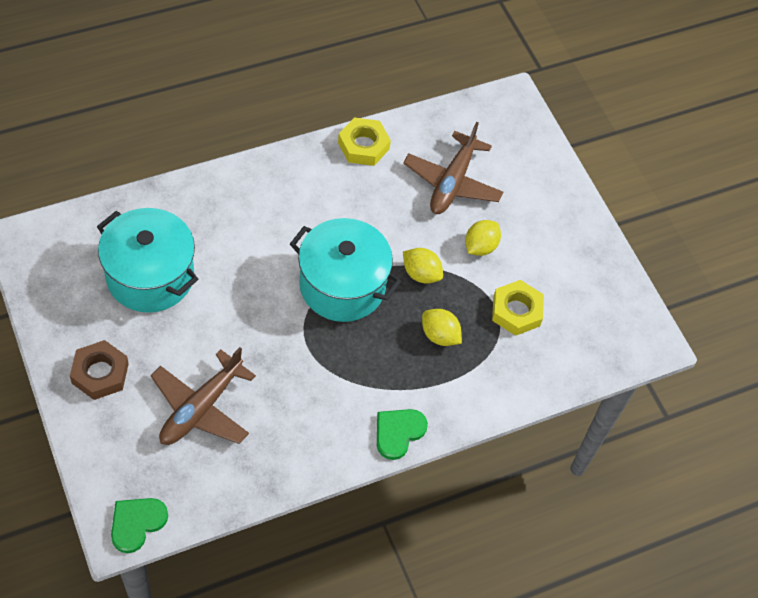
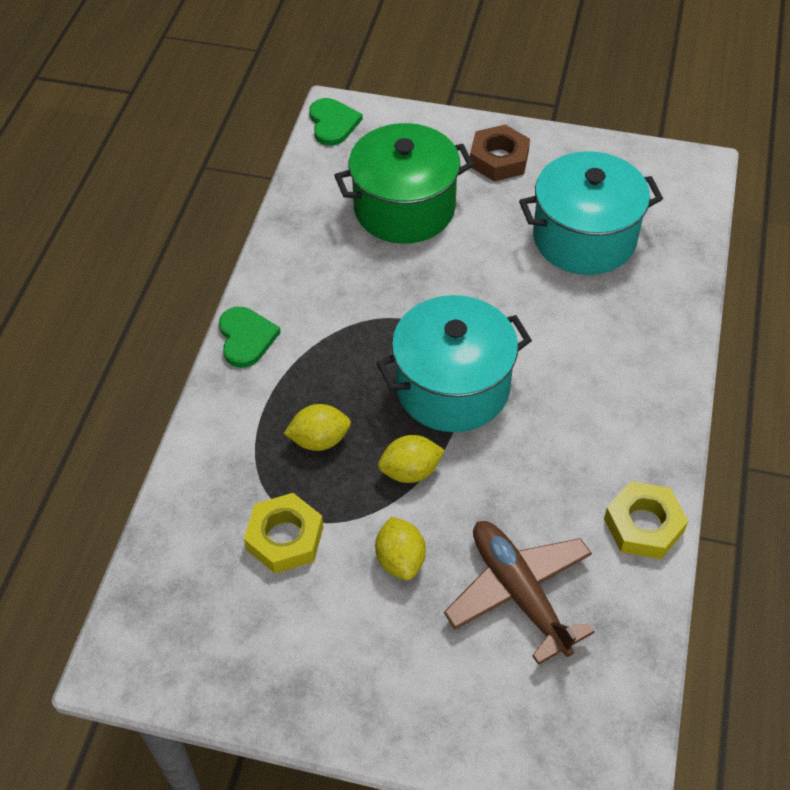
camera: 135 degrees right, 5 degrees down
(200, 408) = (404, 208): brown plane -> green pot

